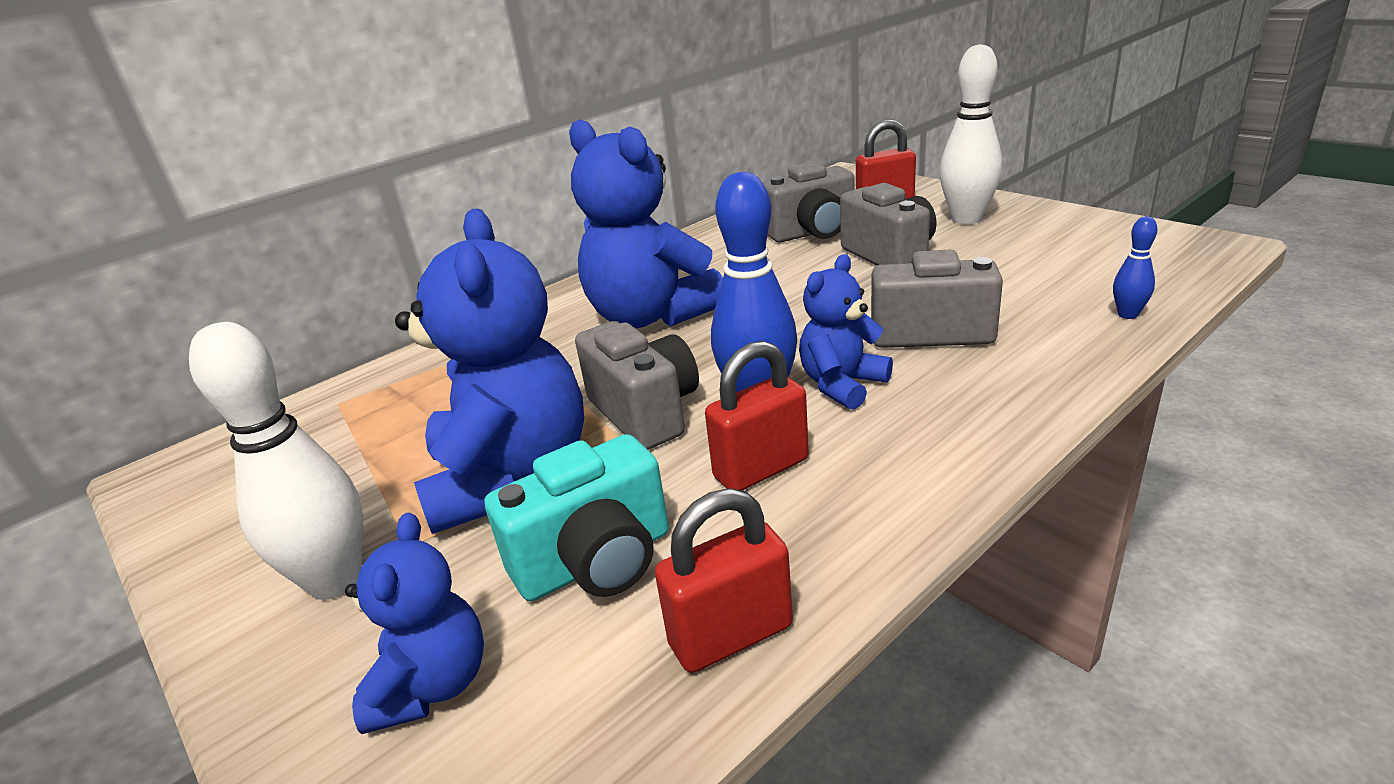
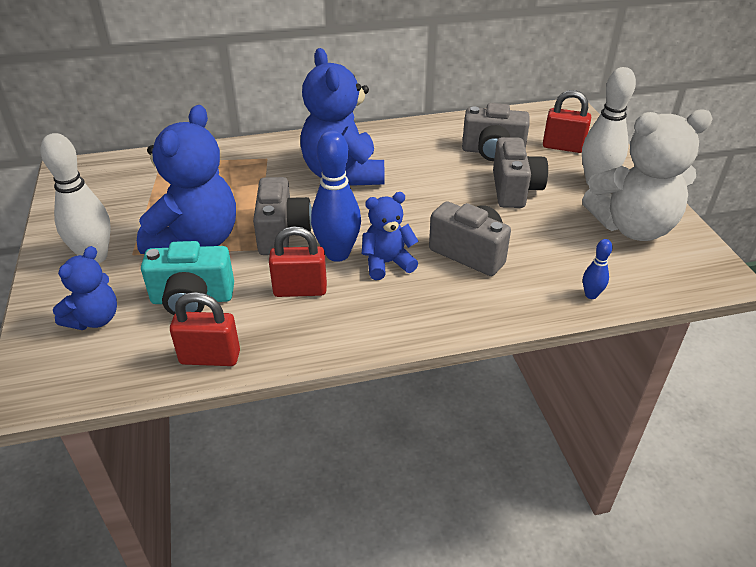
camera: 25 degrees right, 10 degrees up
(1065, 241) = (632, 227): none -> white teddy bear

